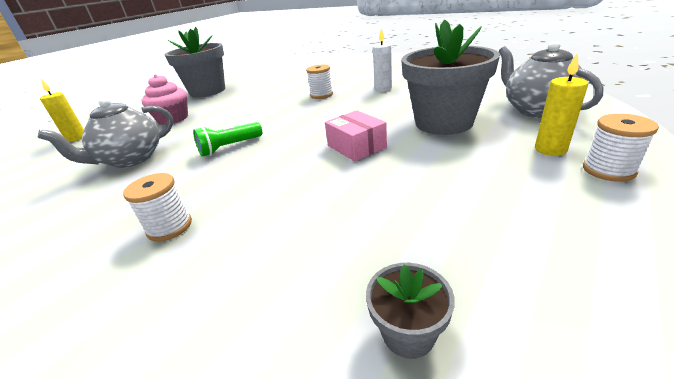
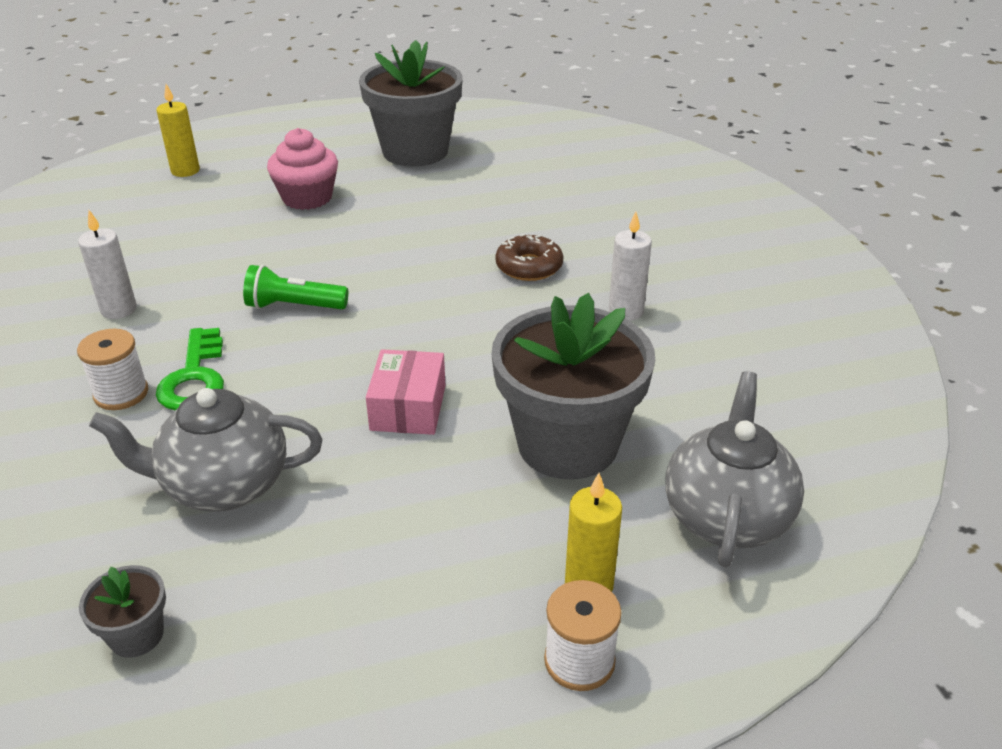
camera: 35 degrees right, 5 degrees up
(107, 197) = (119, 309): none -> white candle
(131, 159) = (191, 257): grey teapot -> grey teapot (224, 485)
(214, 195) = (195, 377): none -> green key
(321, 95) = (529, 266): white spool -> brown donut

